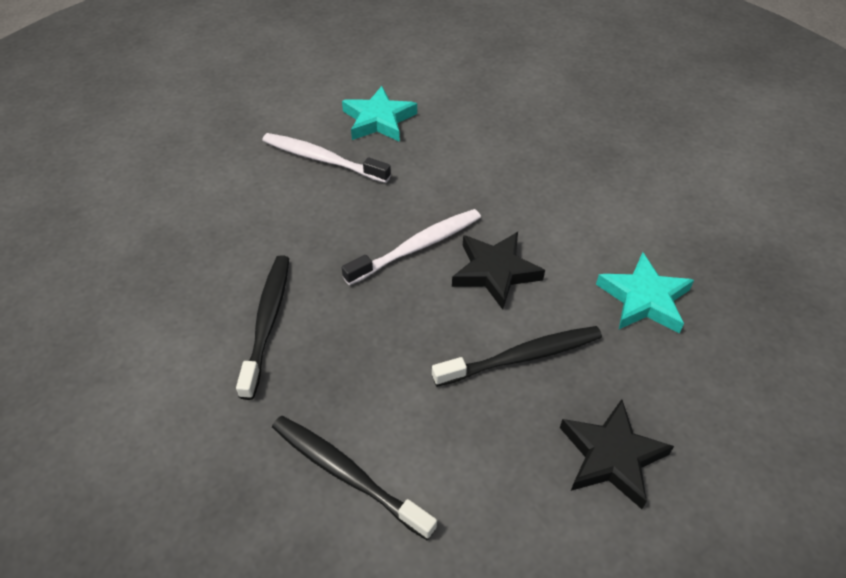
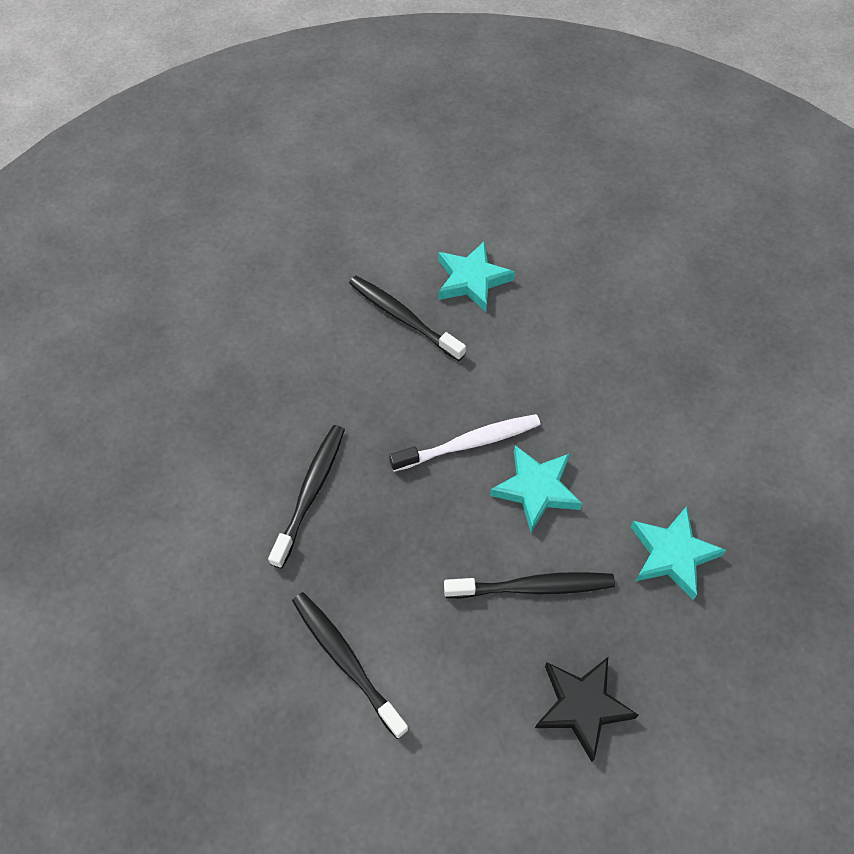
camera: 15 degrees right, 10 degrees up
(322, 159) = (403, 318): white toothbrush -> black toothbrush
(495, 272) = (536, 489): black star -> turquoise star

